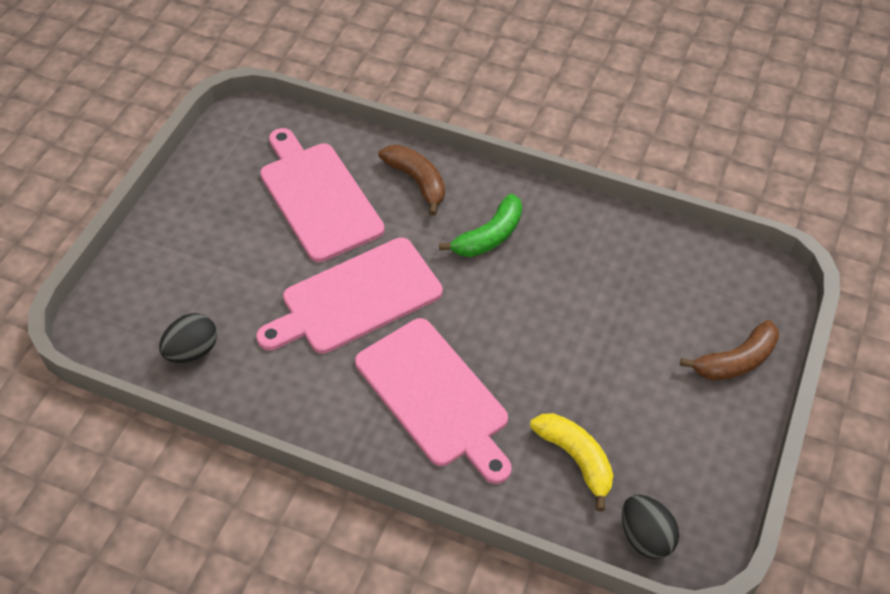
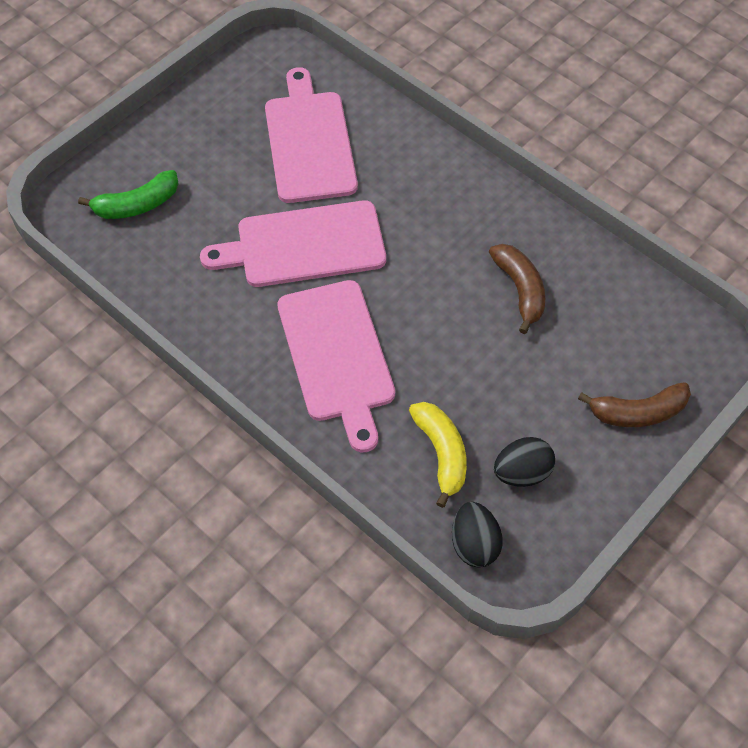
camera: 20 degrees right, 5 degrees up
(192, 351) = (141, 249): black egg -> black egg (522, 472)
(417, 181) = (407, 152): brown banana -> brown banana (520, 290)
(489, 236) = (452, 224): green banana -> green banana (137, 205)

